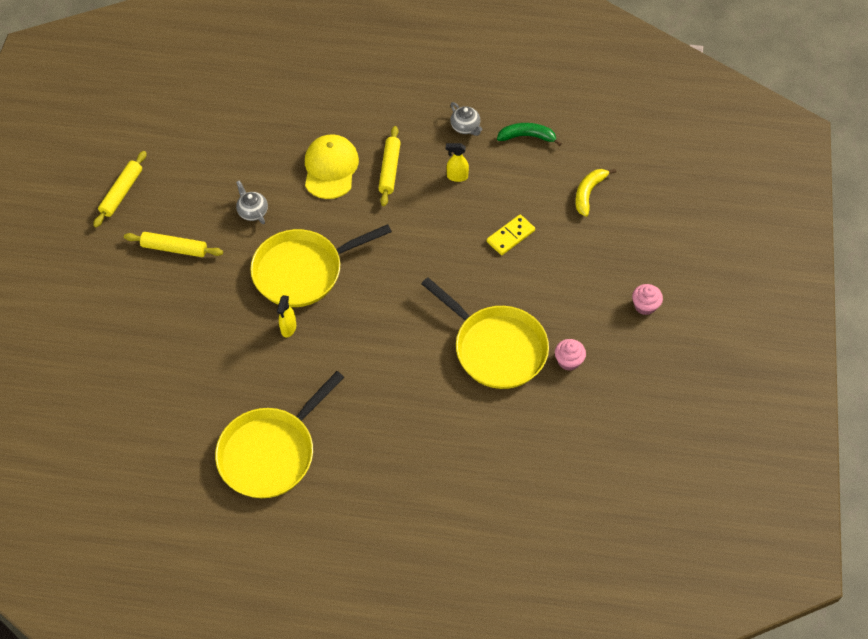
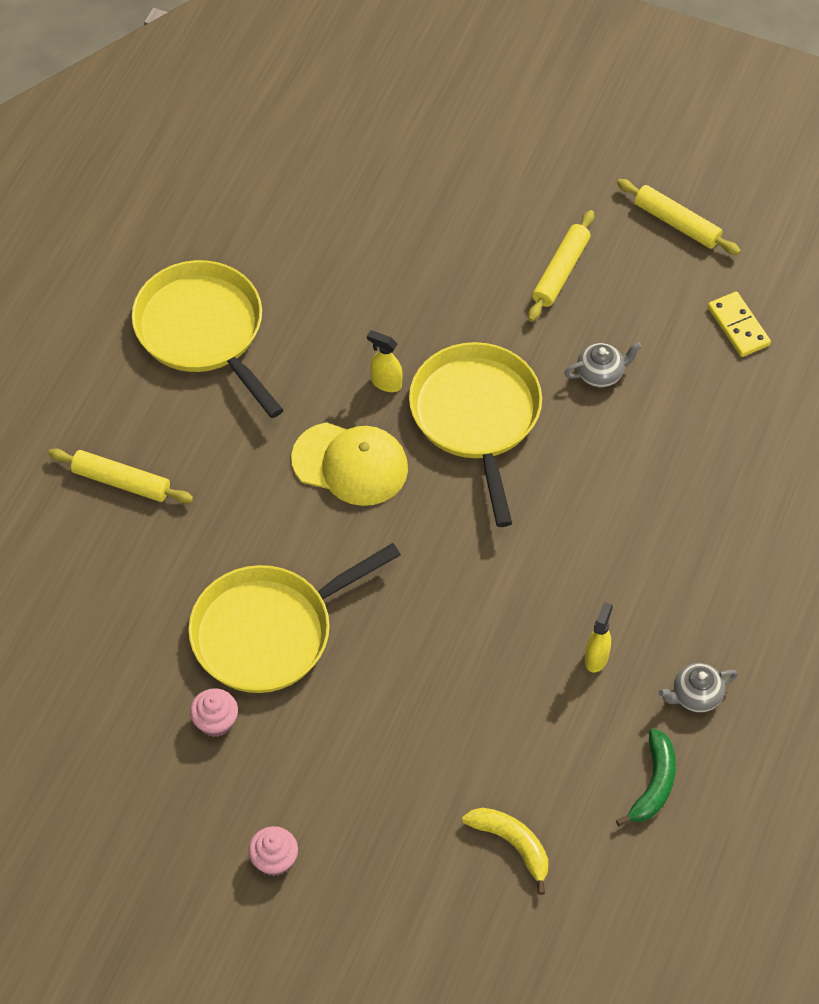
camera: 105 degrees right, 0 degrees up
(330, 168) = (657, 487): yellow cap -> yellow cap (350, 464)
(389, 169) = (634, 566): yellow rolling pin -> yellow rolling pin (121, 481)
(510, 236) = (460, 704): yellow domino -> yellow domino (738, 326)

